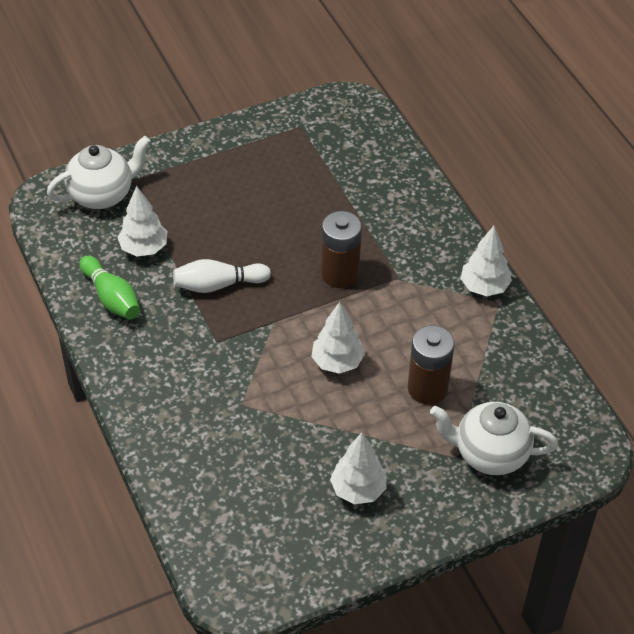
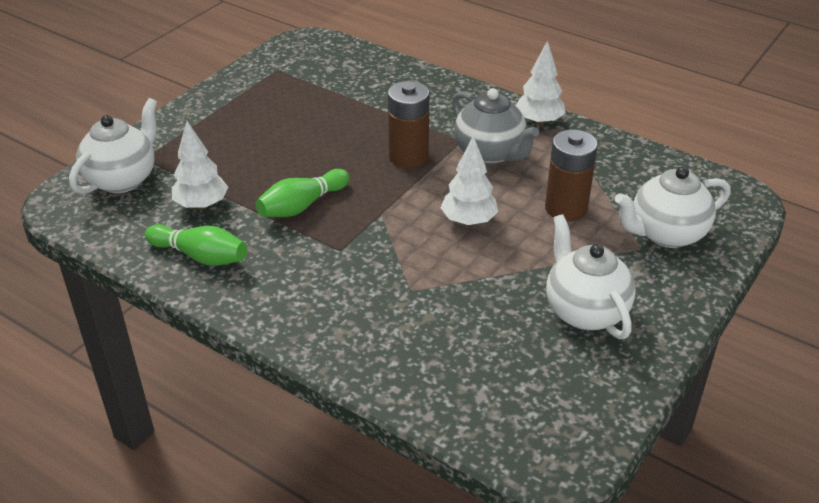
camera: 30 degrees left, 10 degrees down
(218, 285) = (302, 206): white bowling pin -> green bowling pin
(358, 489) = (585, 311): white tree -> white teapot
(411, 302) = (490, 154): none -> grey teapot

